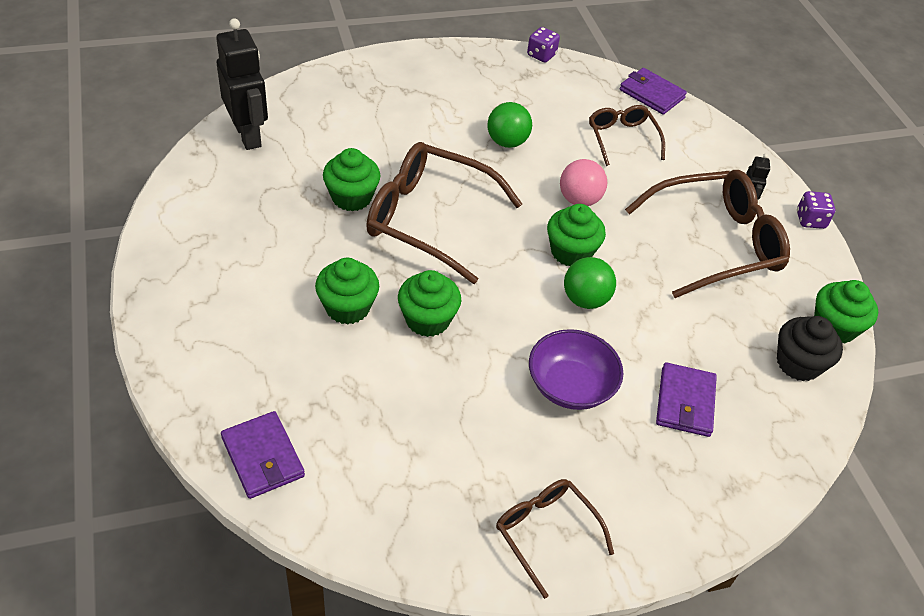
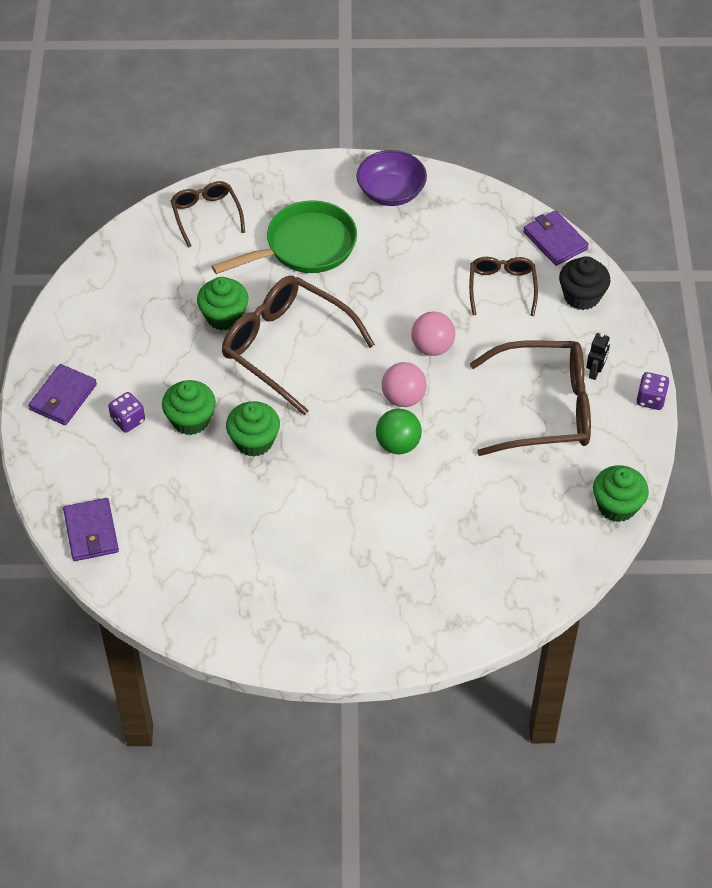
camera: 20 degrees right, 5 degrees up
(248, 135) = (149, 241): black robot -> none
(414, 124) = (305, 246): none -> green pan
(507, 142) = (387, 277): green ball -> none
(541, 55) = (459, 182): purple dice -> purple dice (128, 420)
(545, 532) = (288, 628): brown glasses -> brown glasses (206, 215)
(570, 386) = (354, 517): purple bowl -> purple bowl (391, 192)
(571, 252) = (403, 398): green cupcake -> pink ball
(685, 402) = (447, 548): purple wallet -> purple wallet (63, 397)
(798, 363) = (565, 532): black cupcake -> black cupcake (581, 296)

